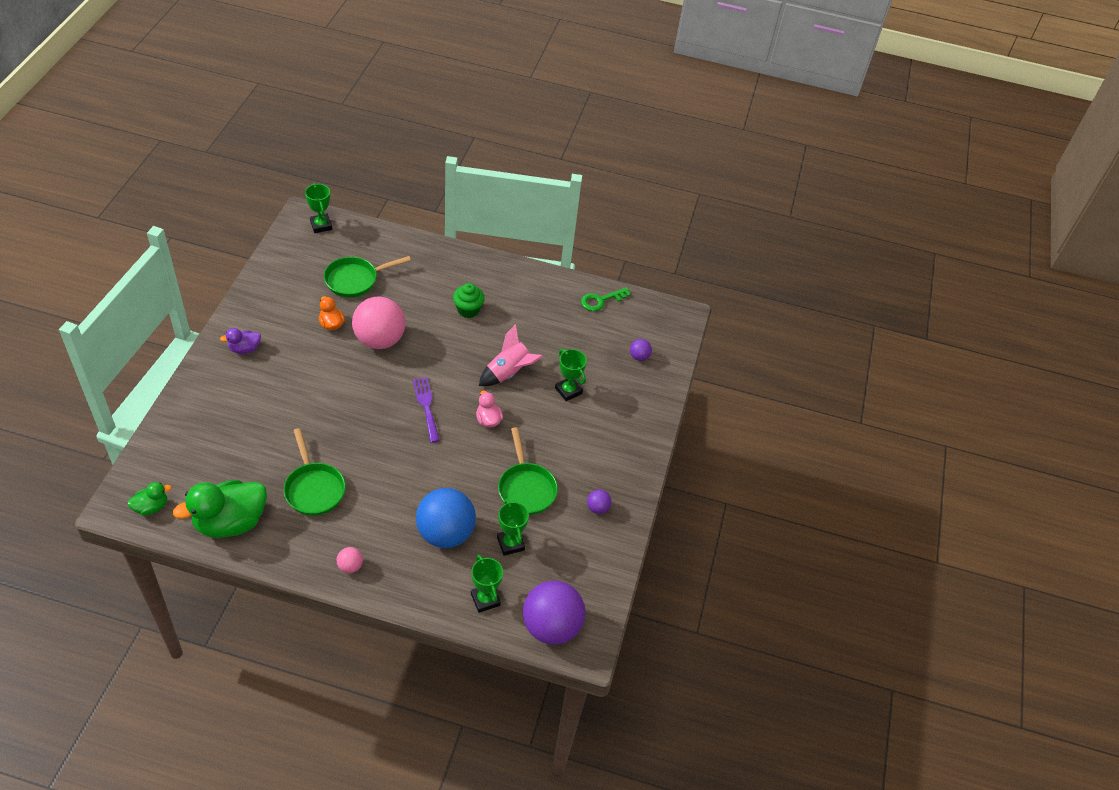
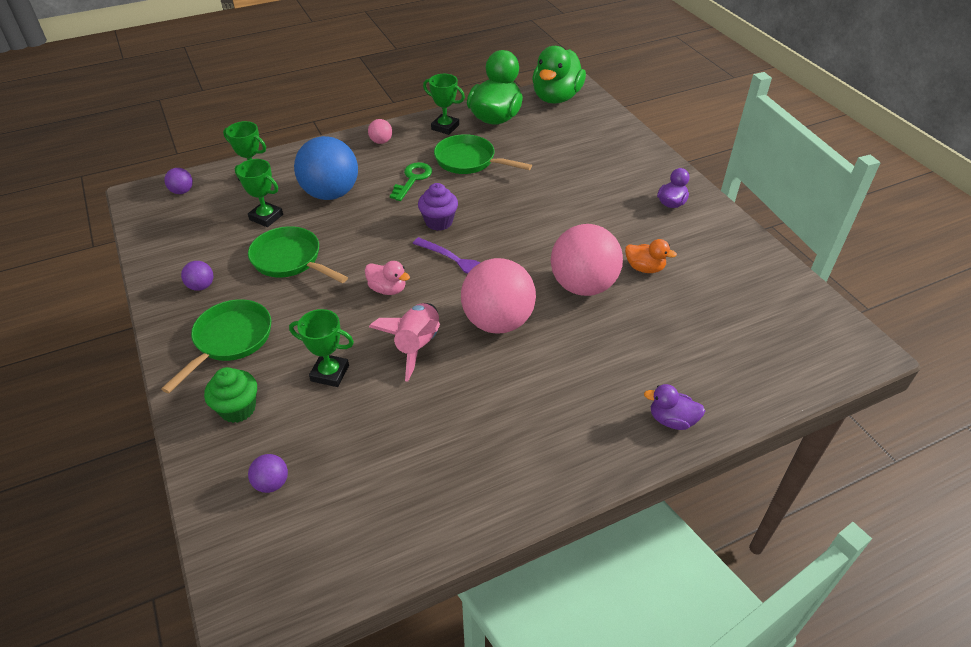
camera: 145 degrees right, 5 degrees down
(151, 507) = (556, 98): green duck -> green duck, size x2.04
(321, 225) = (831, 354): green trophy -> green trophy (445, 127)
(355, 280) = (697, 323): green pan -> green pan (230, 340)
(402, 447) = (439, 222): none -> purple cupcake
(435, 256) = (671, 420): none -> purple duck
(452, 355) = (497, 321): none -> pink ball
(468, 310) = (544, 381): green cupcake -> green cupcake (238, 409)
(551, 626) = (182, 191): purple ball -> purple ball, size x0.43
(601, 300) = (398, 533): green key -> green key (413, 179)

